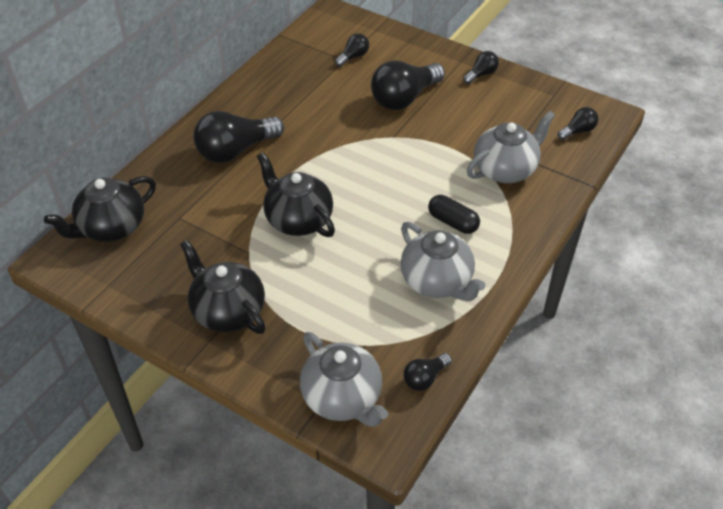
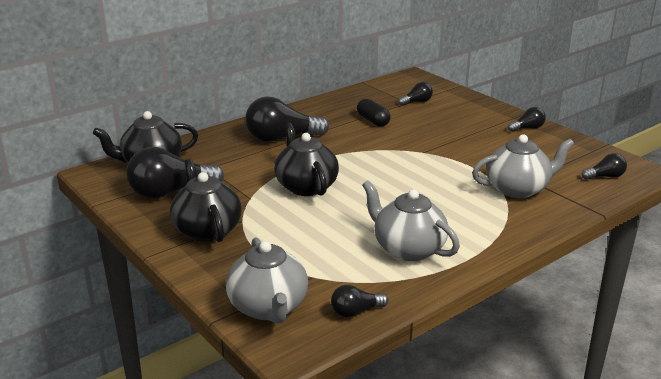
camera: 20 degrees right, 20 degrees down
(404, 98) = (447, 131): black light bulb -> black light bulb (170, 192)
(437, 281) = (408, 248): grey teapot -> grey teapot turned 150 degrees clockwise
(452, 222) = (446, 213): black capsule -> black capsule (373, 121)

